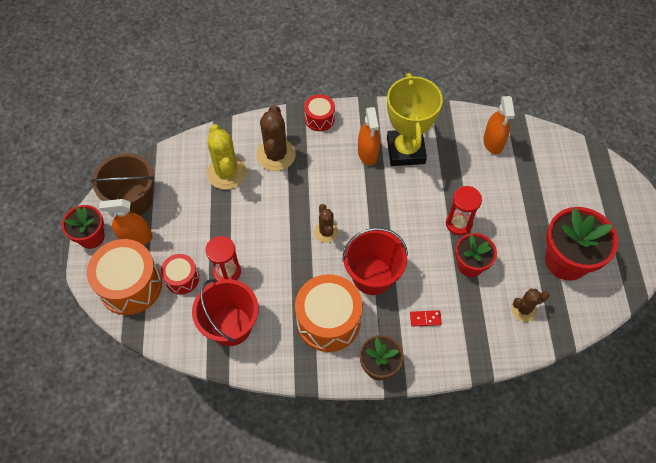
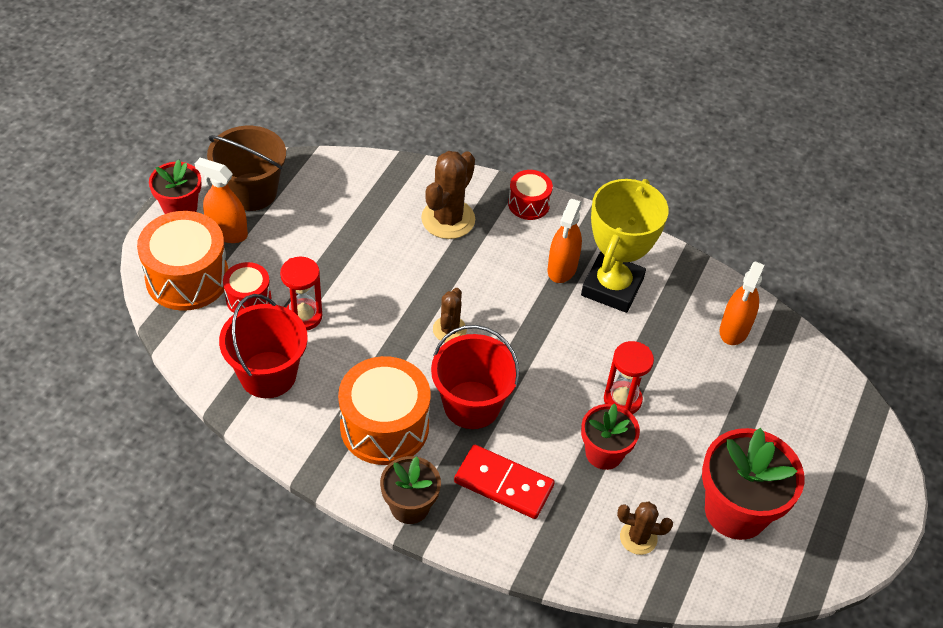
camera: 25 degrees right, 10 degrees down
(227, 173) = (377, 212): yellow cactus -> none
(425, 319) = (504, 484): red domino -> red domino, size x2.13

